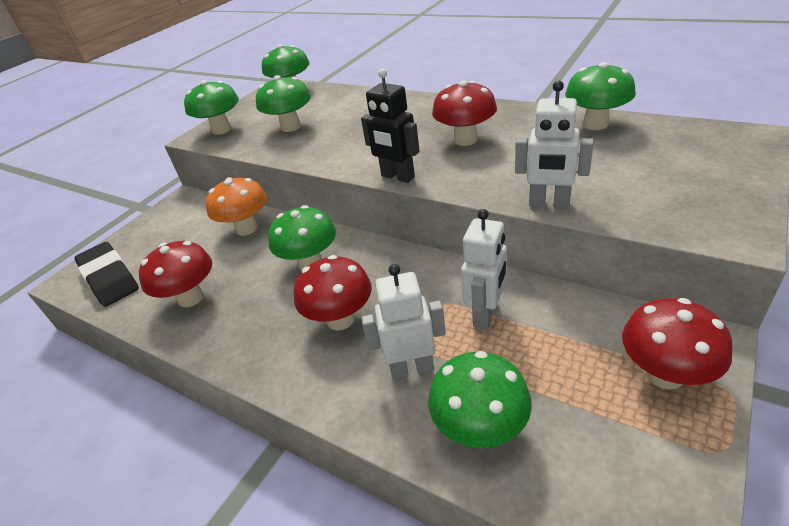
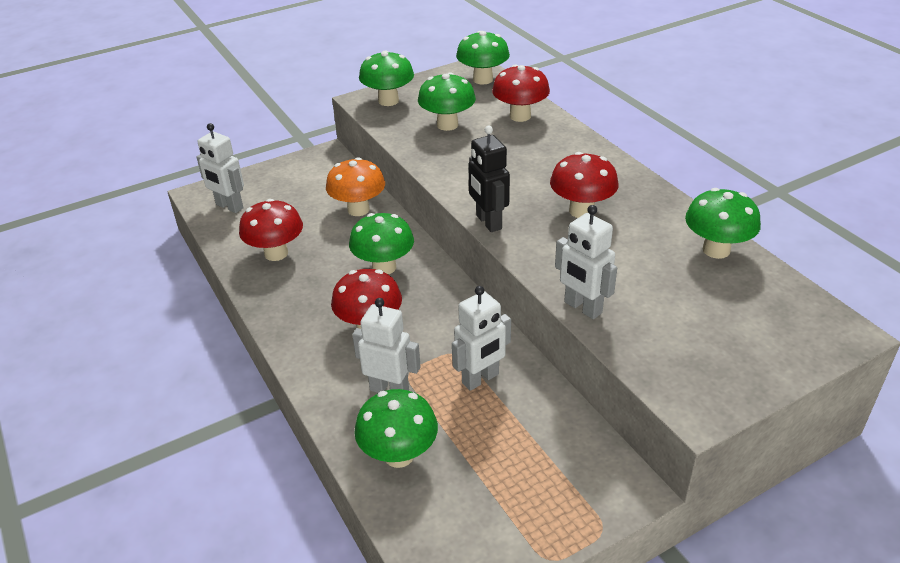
camera: 25 degrees right, 0 degrees up
(109, 278) = (229, 206): black eraser -> white robot
(665, 374) = (568, 492): red mushroom -> red mushroom (520, 116)

